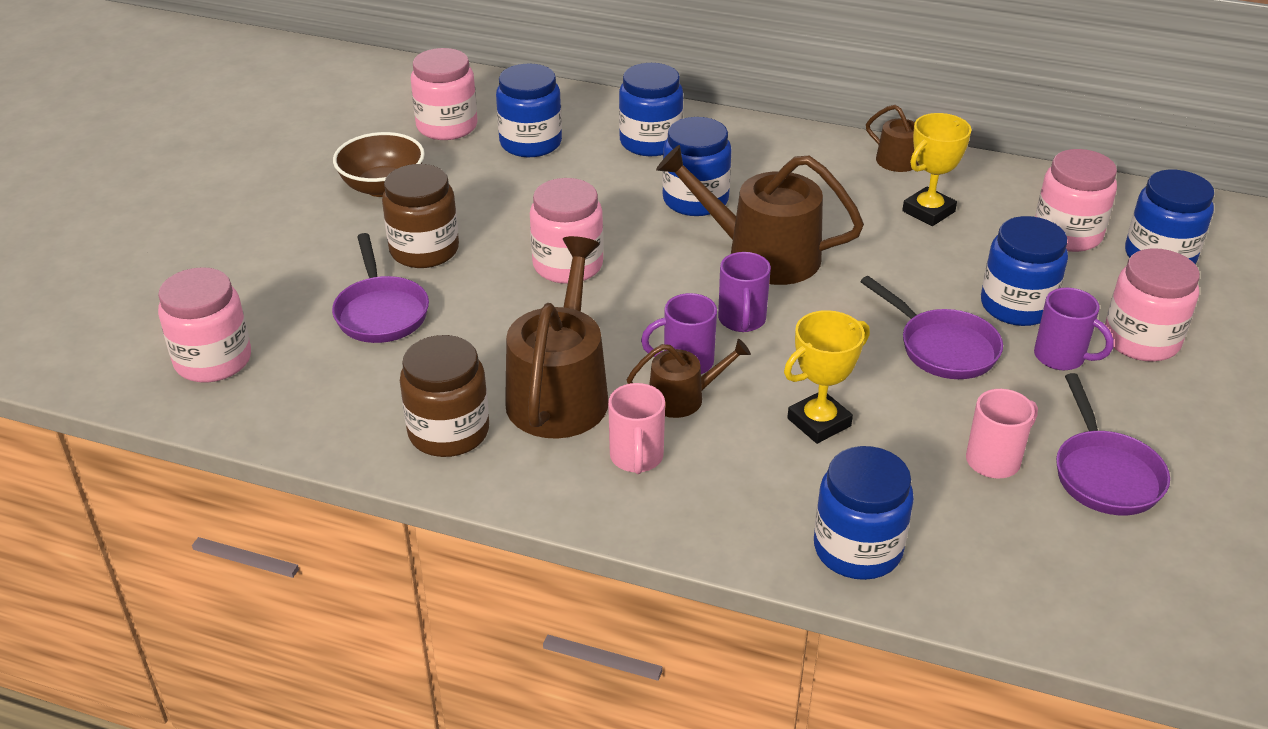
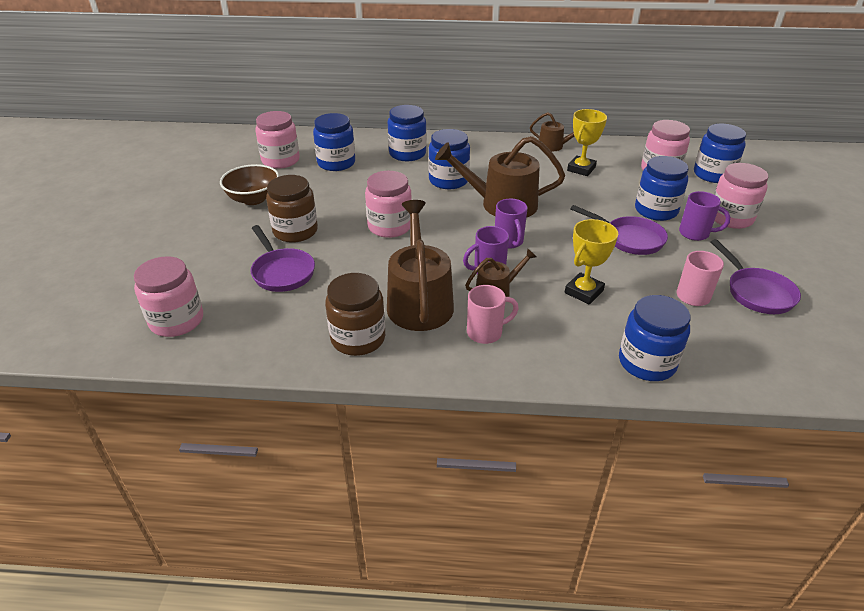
camera: 15 degrees left, 0 degrees up
(636, 458) = (486, 332): pink mug -> pink mug turned 90 degrees counterclockwise

